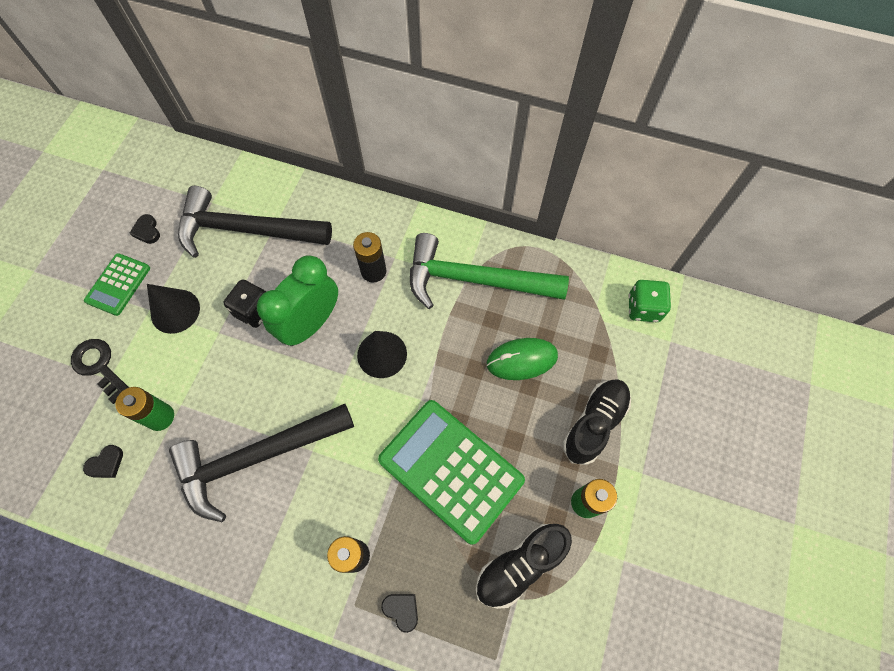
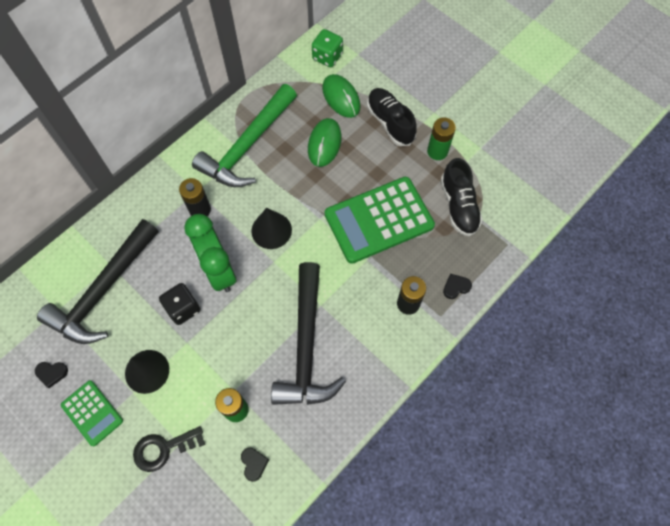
camera: 65 degrees left, 0 degrees up
(596, 350) = (341, 97): none -> green mouse

